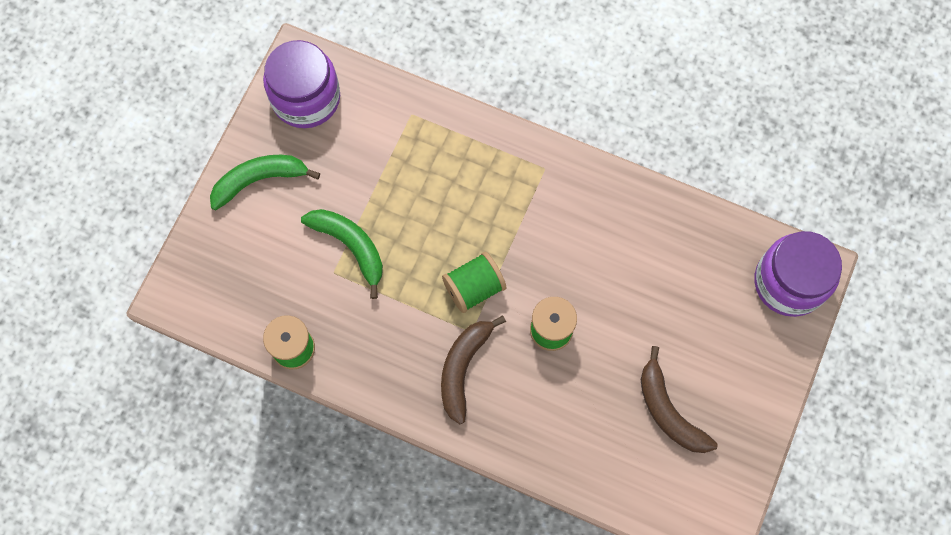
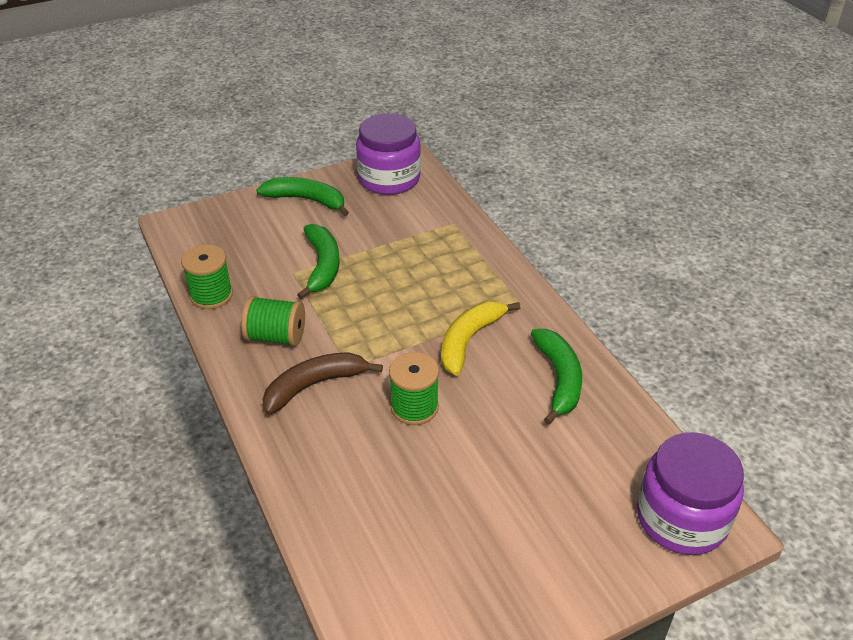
camera: 40 degrees right, 30 degrees down
(474, 288) = (383, 342): green spool -> green spool (276, 337)
(534, 236) = (469, 340): none -> yellow banana
(627, 223) = (559, 379): none -> green banana
(668, 411) = (456, 537): brown banana -> none

